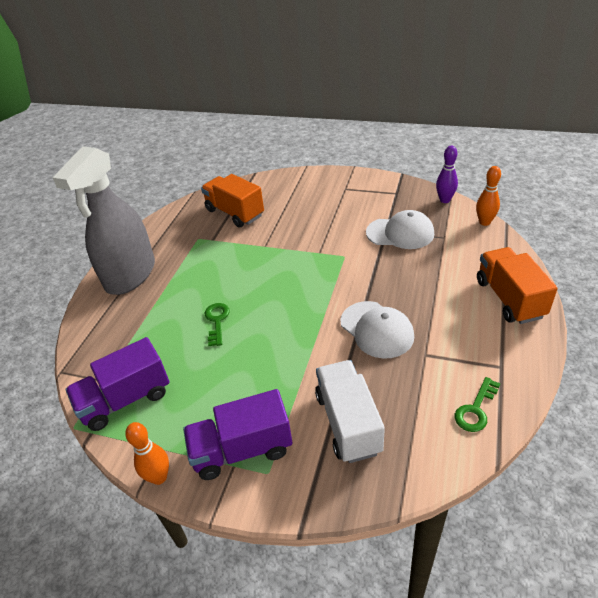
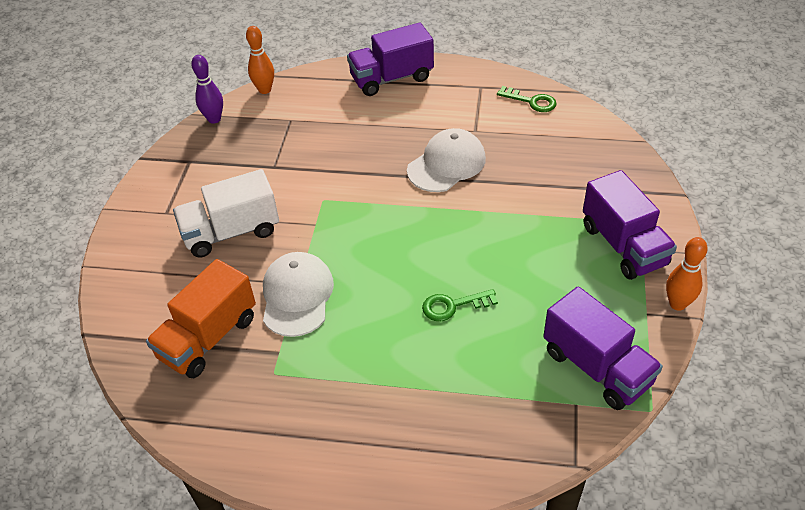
camera: 100 degrees left, 5 degrees up
(130, 275) = (366, 445): grey spray bottle -> none
(348, 423) = (569, 175): white truck -> white truck (231, 232)
(400, 233) = (280, 154): white cap -> white cap (297, 296)
(509, 298) = (391, 78): orange truck -> purple truck

